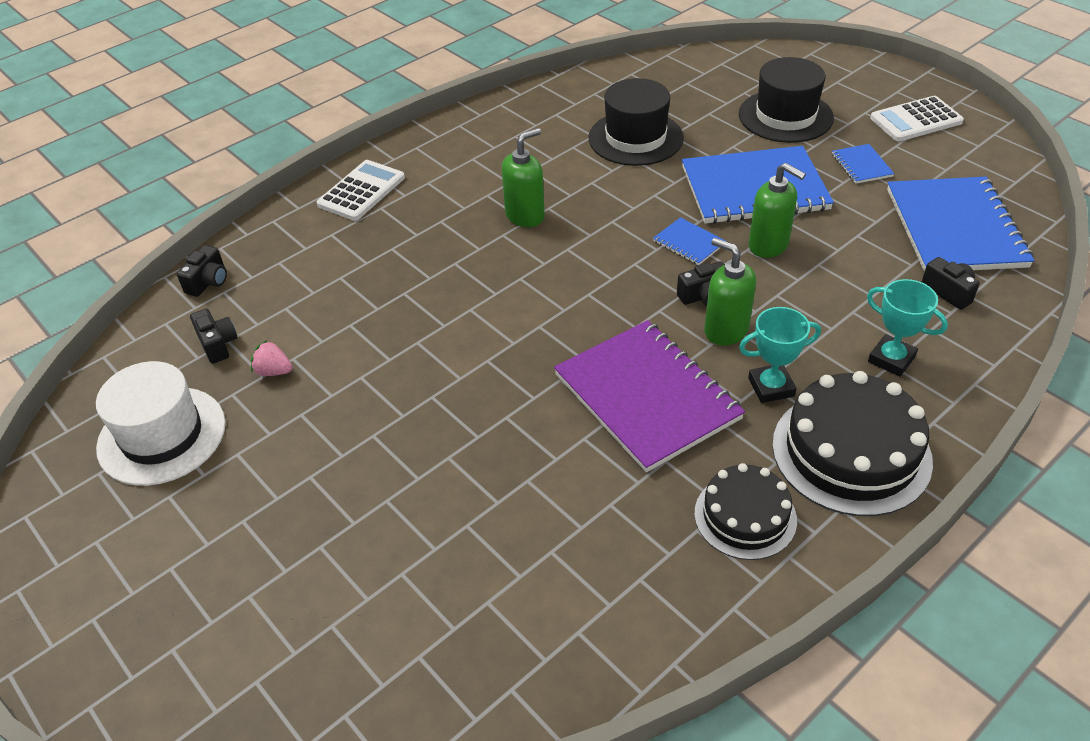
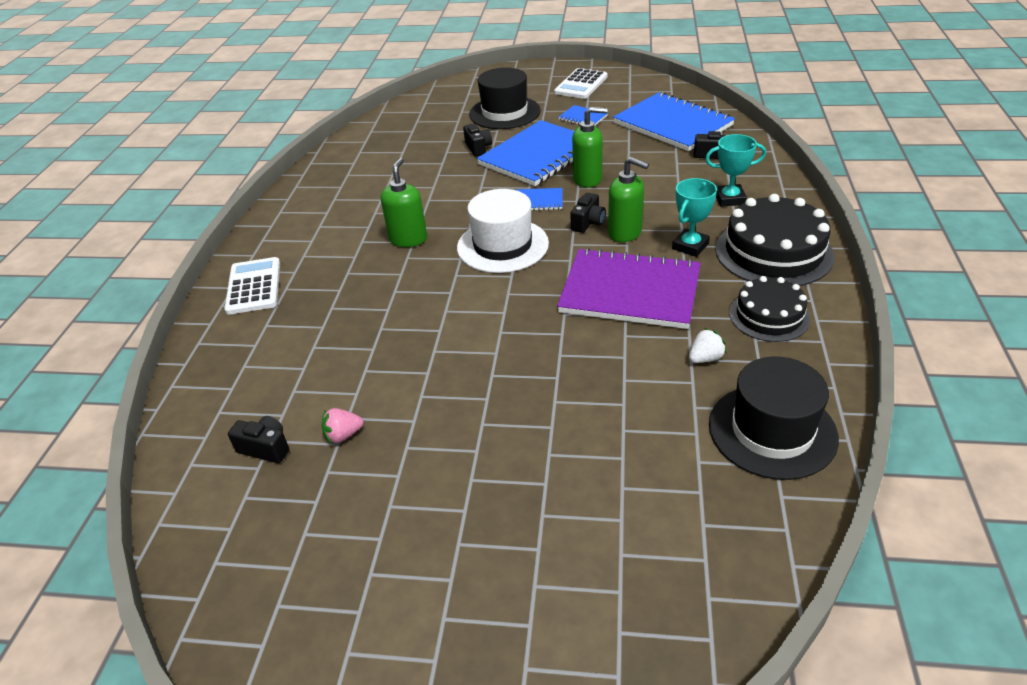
camera: 40 degrees left, 5 degrees down
(162, 435) = (302, 539): white hat -> white hat (502, 245)
(208, 282) = (193, 413): black camera -> black camera (478, 148)
(623, 513) = (705, 358): none -> white strawberry
(635, 138) = (424, 163): black hat -> black hat (772, 430)
(726, 330) = (625, 233): green soap dispenser -> green soap dispenser turned 150 degrees counterclockwise

